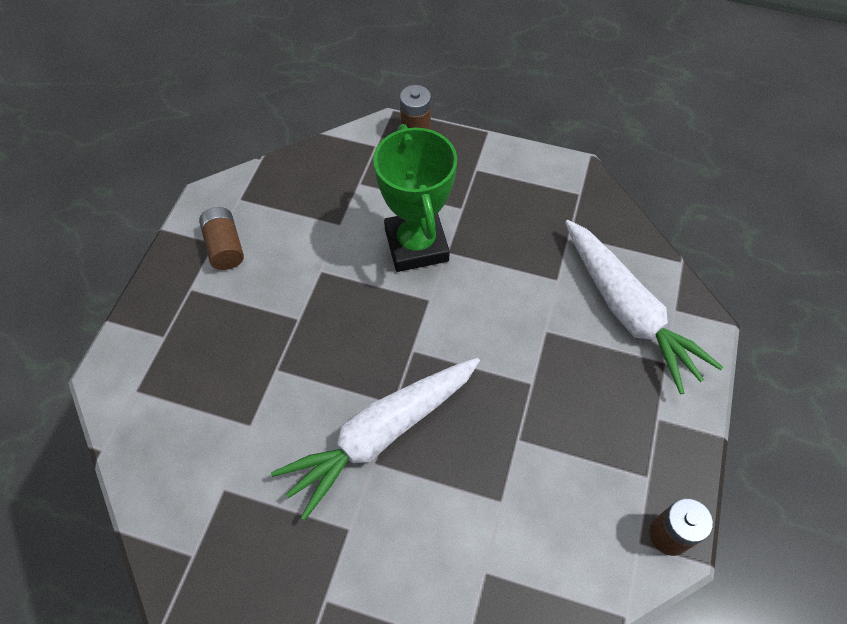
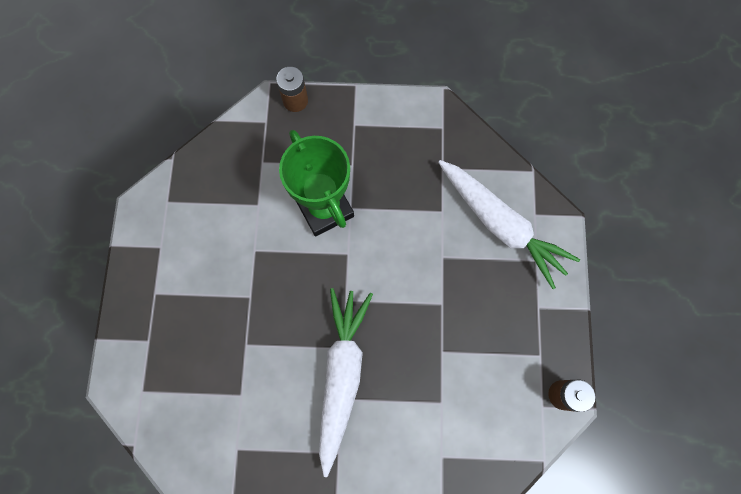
camera: 15 degrees left, 15 degrees up
(225, 247) = (170, 249): brown battery -> none
(382, 434) = (341, 375): white carrot -> white carrot turned 150 degrees clockwise

